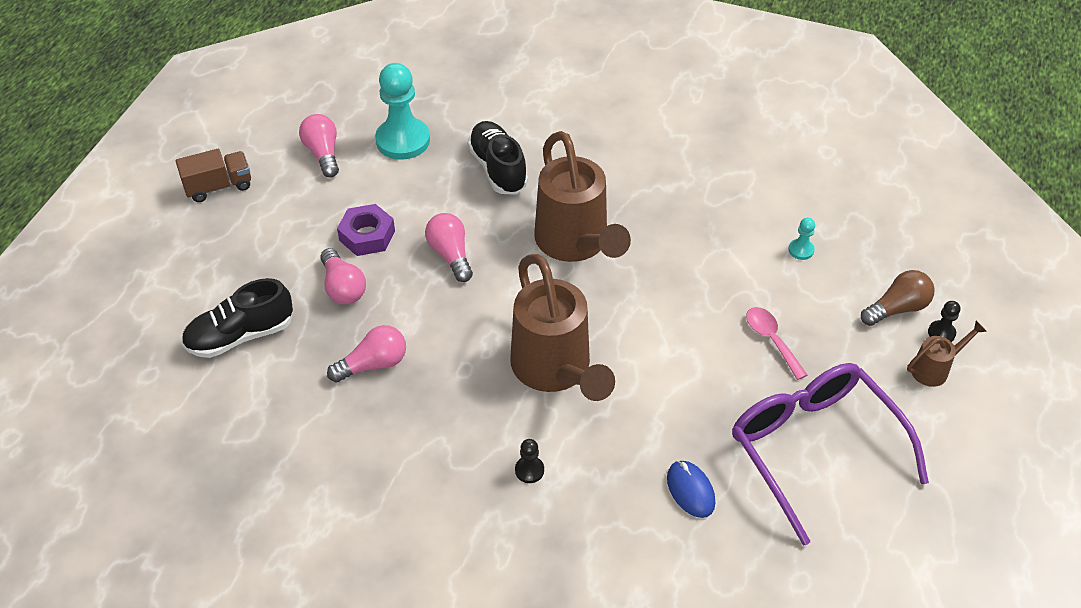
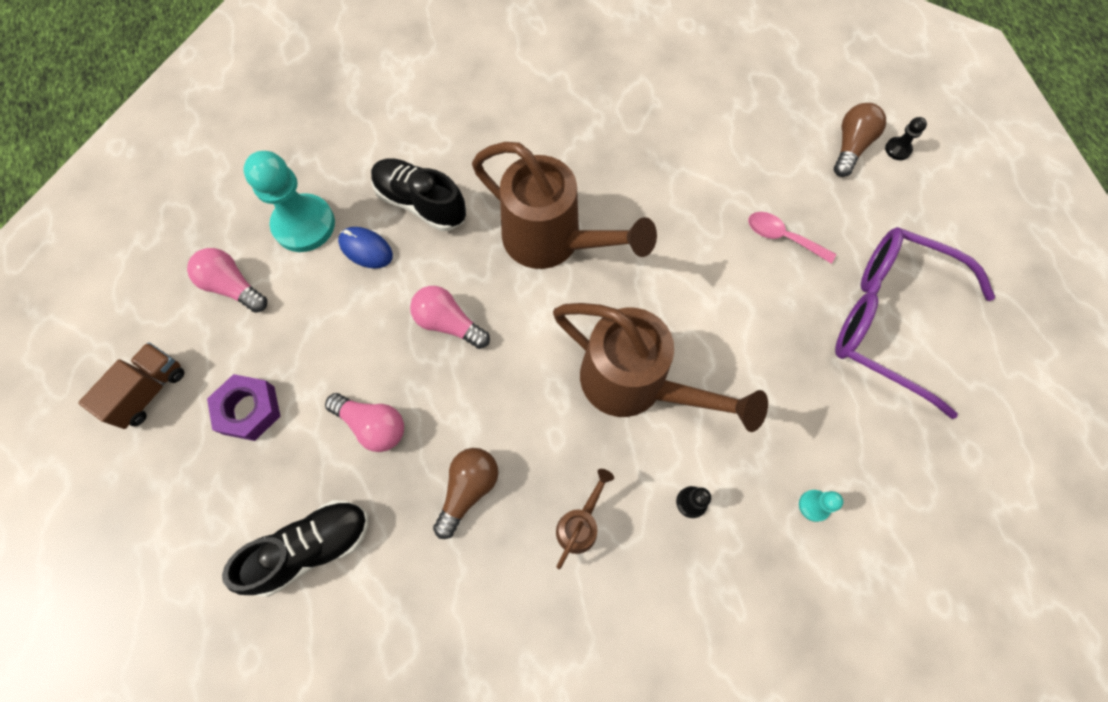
camera: 35 degrees left, 20 degrees up
(241, 335) = (311, 548): black shoe -> black shoe turned 150 degrees counterclockwise
(367, 235) = (351, 352): purple nut -> purple nut (249, 410)
(373, 364) = (468, 490): pink light bulb -> brown light bulb
(690, 490) = (831, 427): blue mouse -> blue mouse (366, 249)
(801, 250) = (739, 134): turquoise pawn -> turquoise pawn (814, 505)
(934, 369) = (917, 186): brown watering can -> brown watering can (580, 525)

